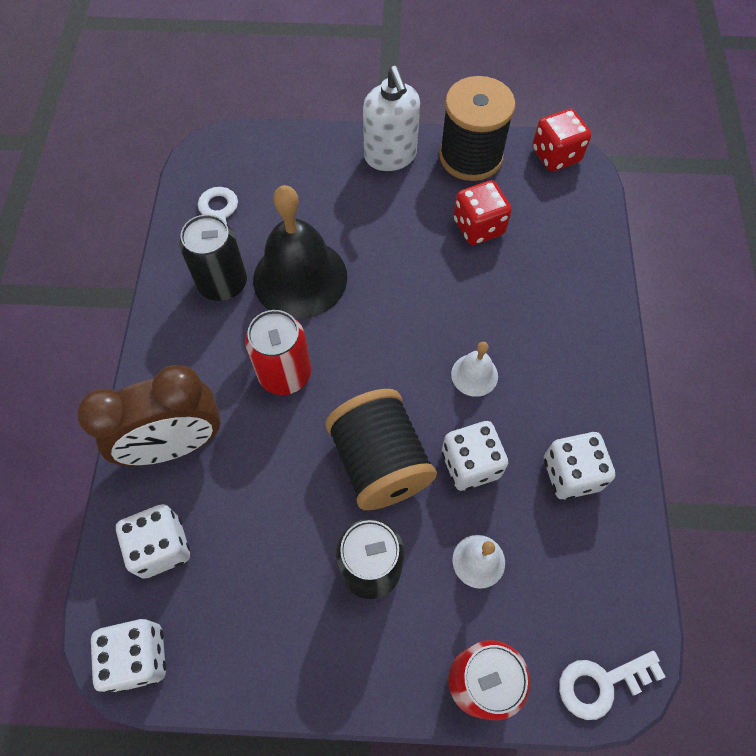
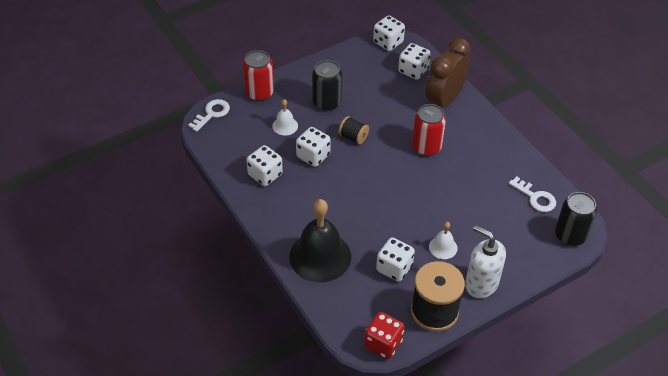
camera: 145 degrees right, 15 degrees down
(223, 283) = (496, 168): black can -> black can (570, 236)
(300, 278) = (462, 190): black bell -> black bell (320, 256)
(380, 462) = (353, 137): black spool -> black spool, size x0.50
(474, 375) = (338, 192): white bell -> white bell (443, 247)
(478, 227) = (394, 268): red dice -> white dice

